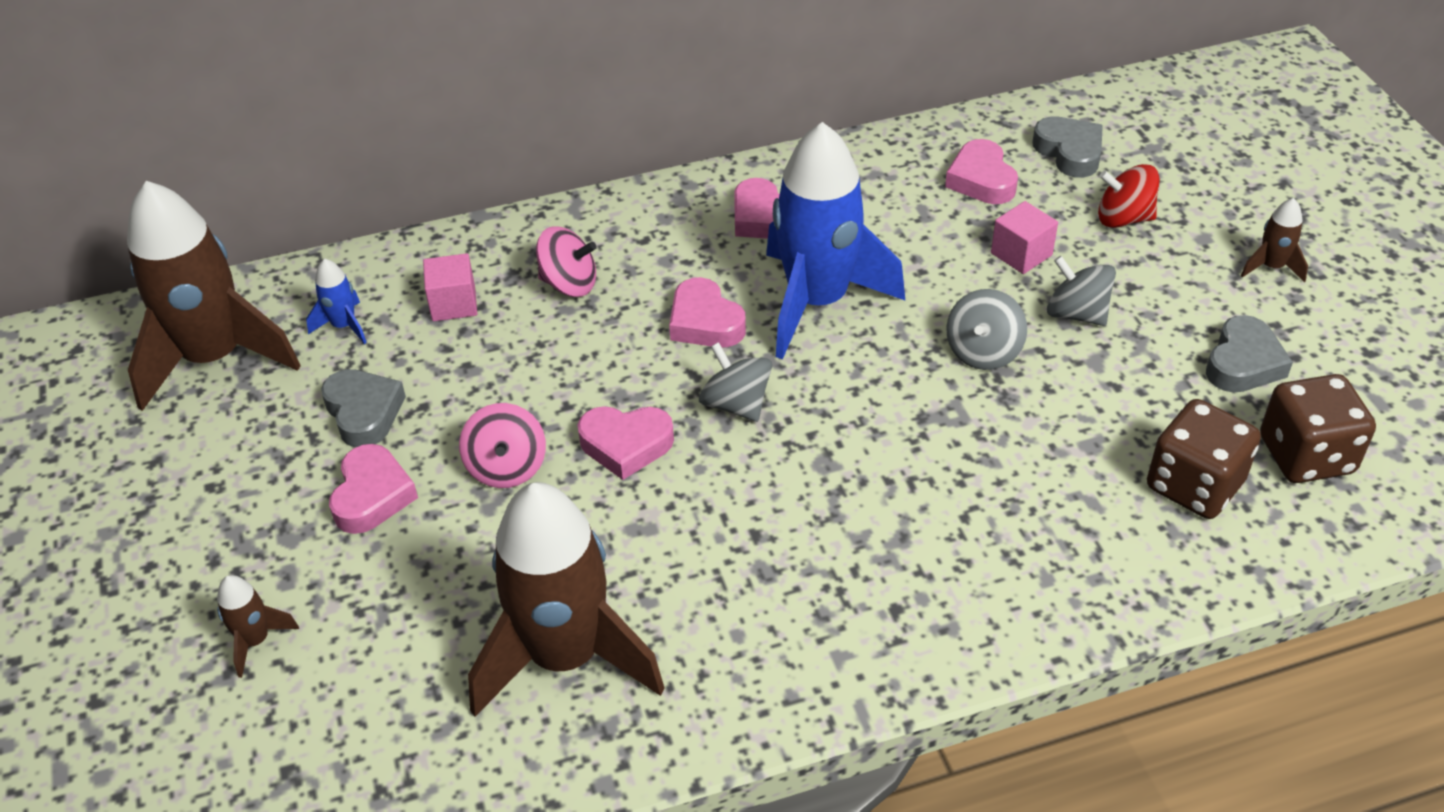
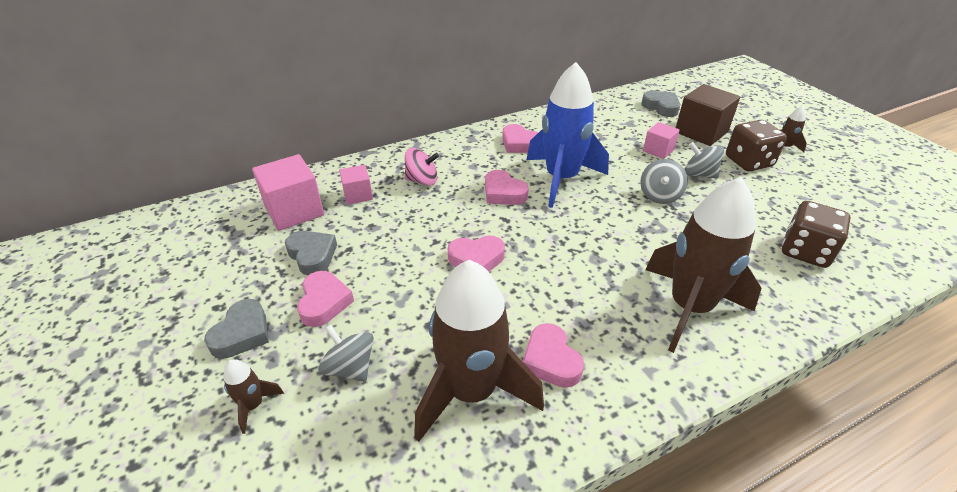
camera: 10 degrees left, 5 degrees down
(214, 358) = (215, 234): brown rocket -> brown rocket (689, 308)
(344, 326) = (294, 211): blue rocket -> pink cube
(507, 467) = (407, 278): pink spinning top -> none
(736, 404) = (534, 232): grey spinning top -> grey spinning top (350, 368)
(981, 180) = (623, 120): pink heart -> pink heart (550, 360)
(1123, 218) = (701, 132): red spinning top -> brown cube
(1243, 363) = (796, 190): grey heart -> grey heart (242, 333)
(1306, 455) = (854, 231): brown dice -> brown dice (748, 162)

